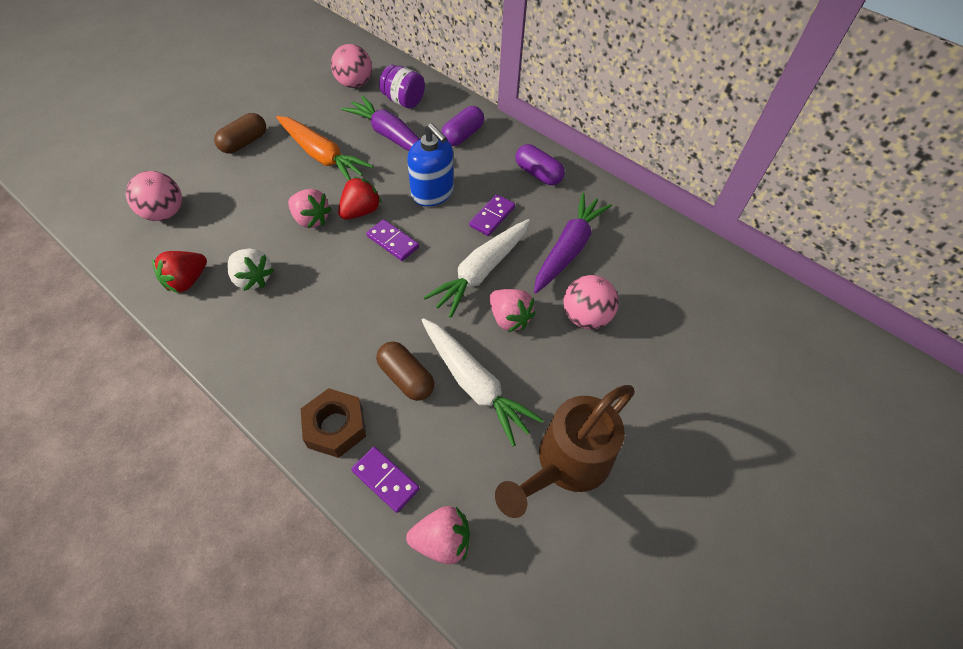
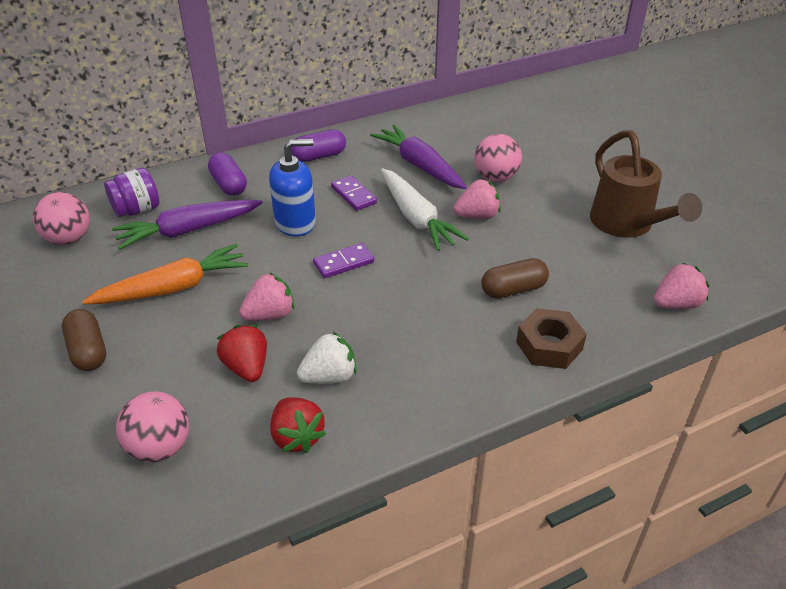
camera: 65 degrees left, 15 degrees down
(361, 211) = (285, 276): red strawberry -> red strawberry (247, 367)
(385, 480) = (613, 324): purple domino -> none
(442, 540) = (676, 304): pink strawberry -> pink strawberry turned 45 degrees clockwise
(474, 384) = (536, 252): white carrot -> none

